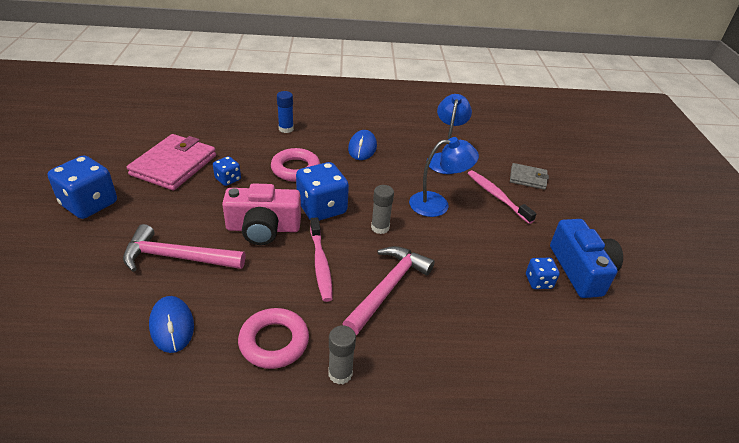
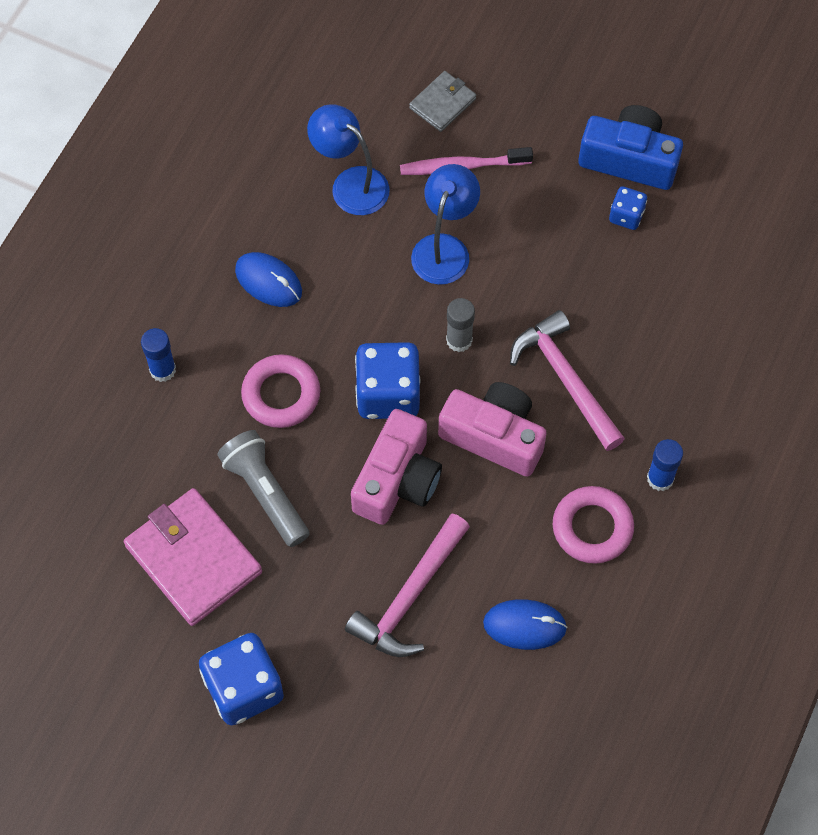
camera: 60 degrees left, 25 degrees up
(228, 179) = (265, 493): blue dice -> grey flashlight
(320, 264) = (494, 436): pink toothbrush -> pink camera
(340, 373) = (660, 478): grey glue stick -> blue glue stick

